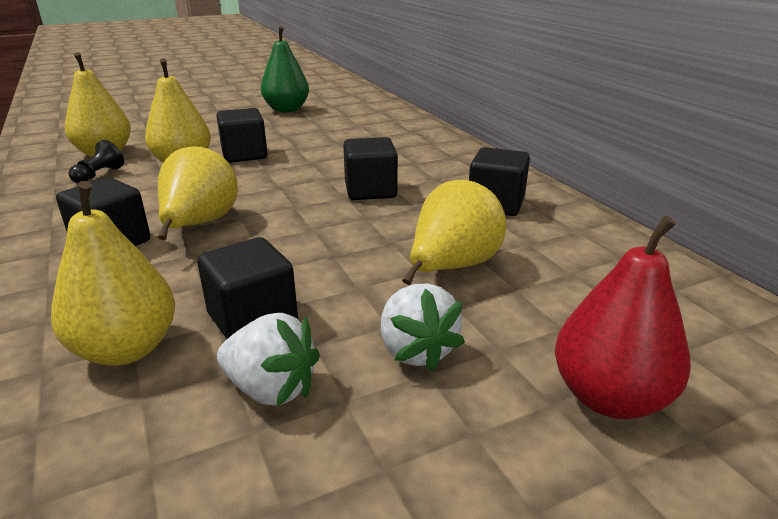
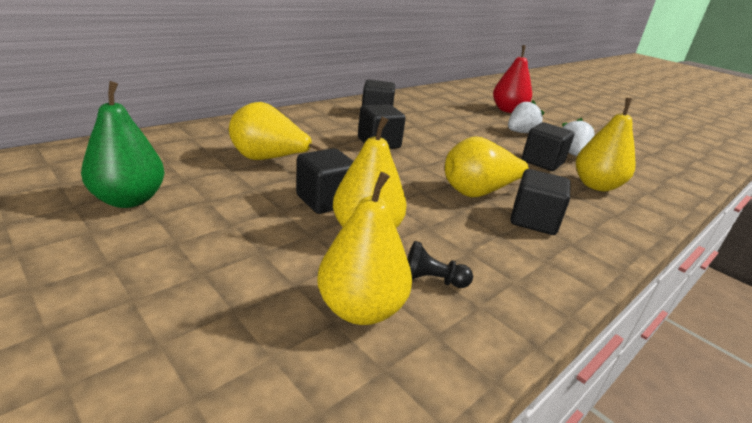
camera: 110 degrees left, 0 degrees up
(452, 268) = (456, 125): yellow pear -> yellow pear (268, 159)

